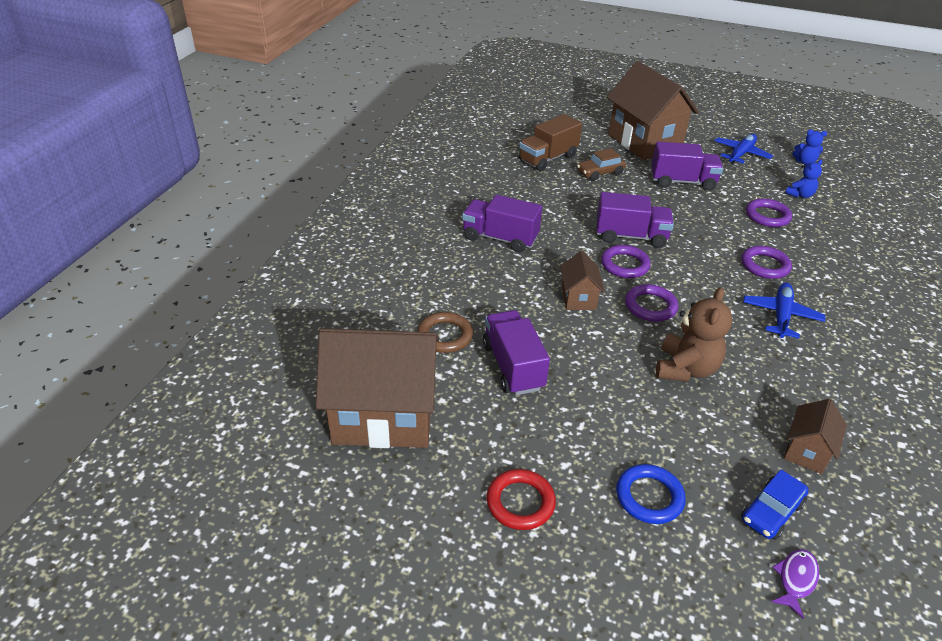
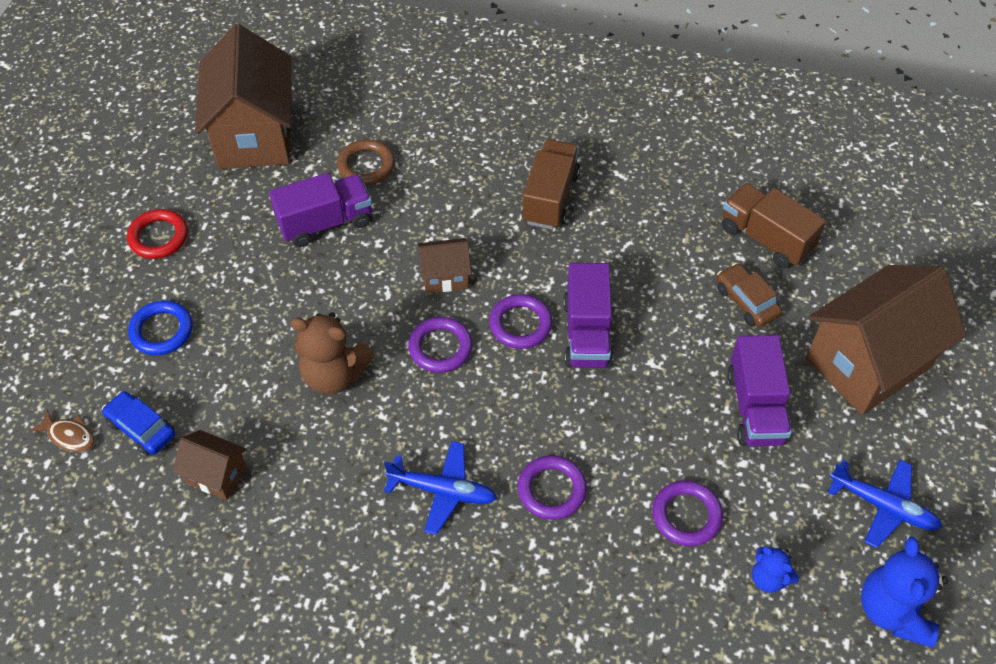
camera: 85 degrees right, 15 degrees up
(500, 238) = (550, 198): purple truck -> brown truck
(795, 579) = (69, 436): purple fish -> brown fish
(804, 162) = (893, 611): blue teddy bear -> blue teddy bear, size x1.78

